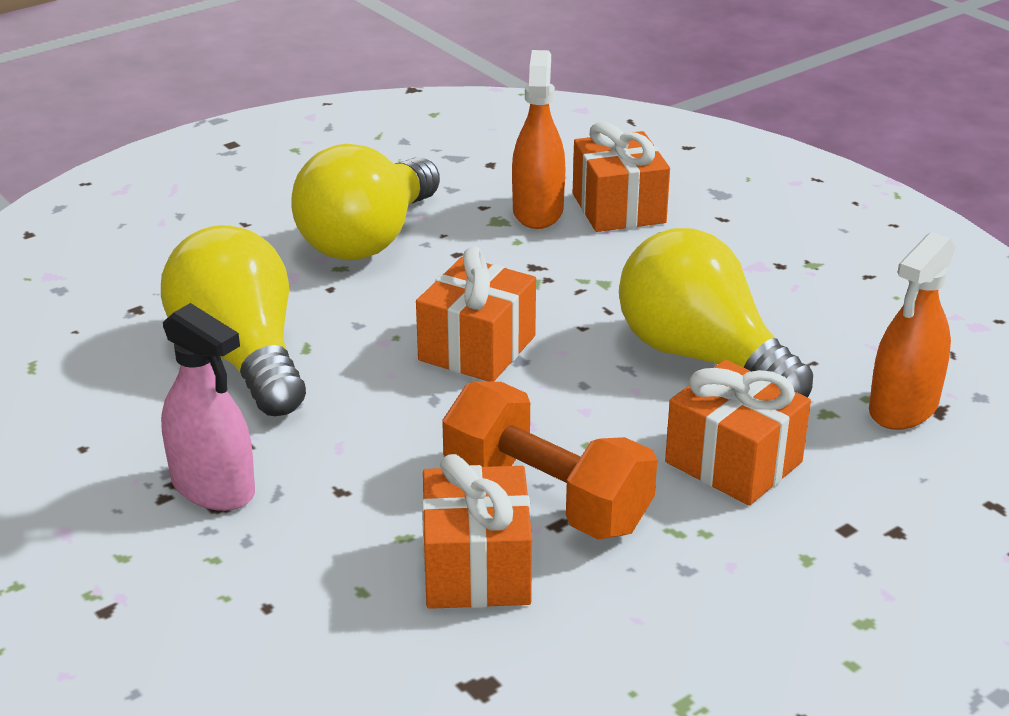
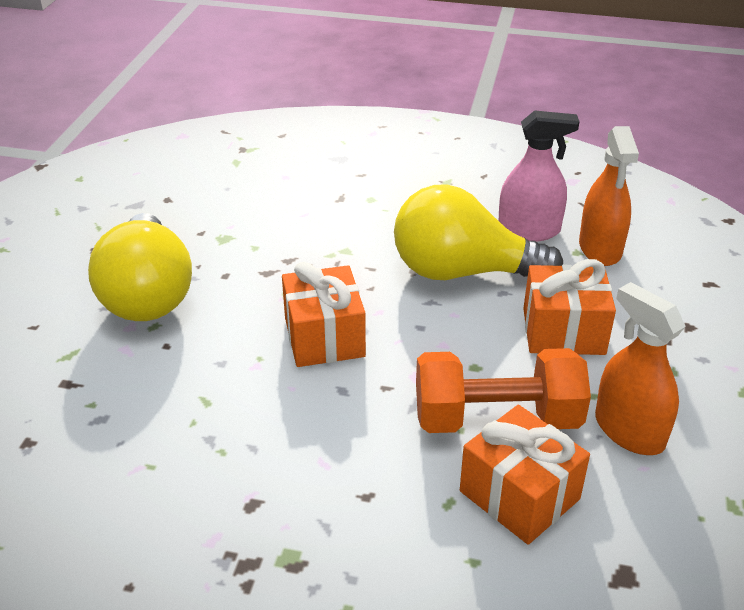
camera: 40 degrees left, 5 degrees up
(213, 487) = (274, 552): pink spray bottle -> pink spray bottle (529, 231)
(242, 356) = (165, 434): yellow light bulb -> none
(537, 211) = (242, 220): orange spray bottle -> orange spray bottle (629, 431)
(618, 208) = (291, 195): orange gift -> none

